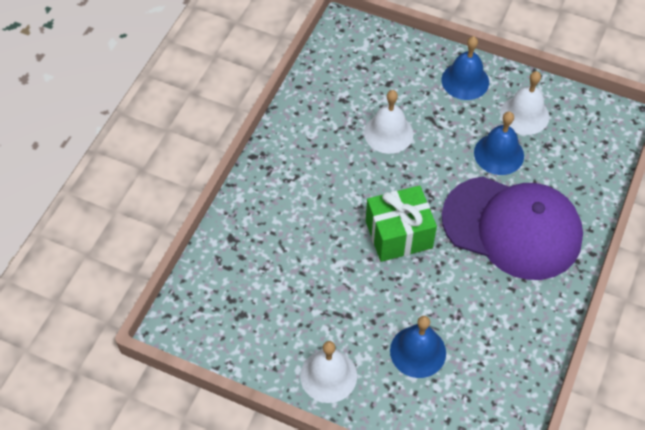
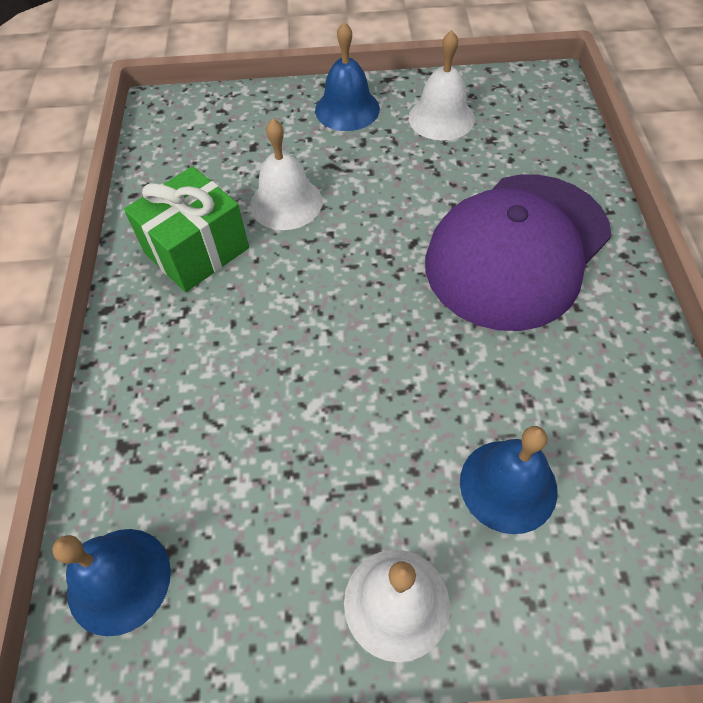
camera: 25 degrees left, 0 degrees up
(398, 234) = (375, 325): green gift -> green gift (196, 250)
(499, 154) = (440, 171): blue bell -> blue bell (119, 580)
(512, 228) = (517, 250): purple cap -> purple cap turned 135 degrees clockwise

